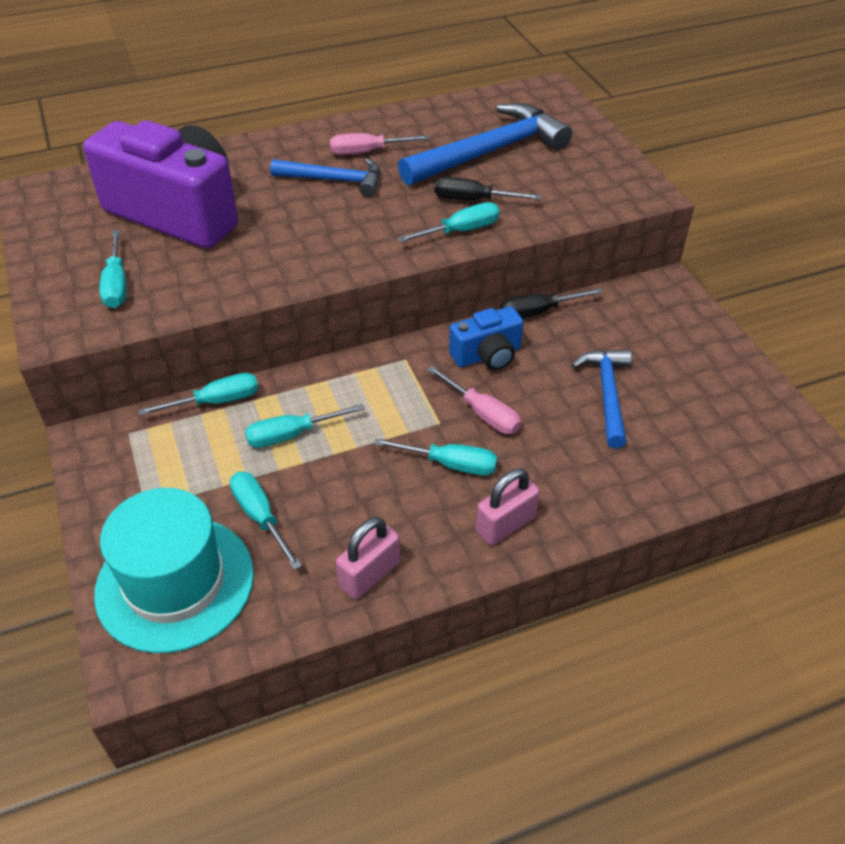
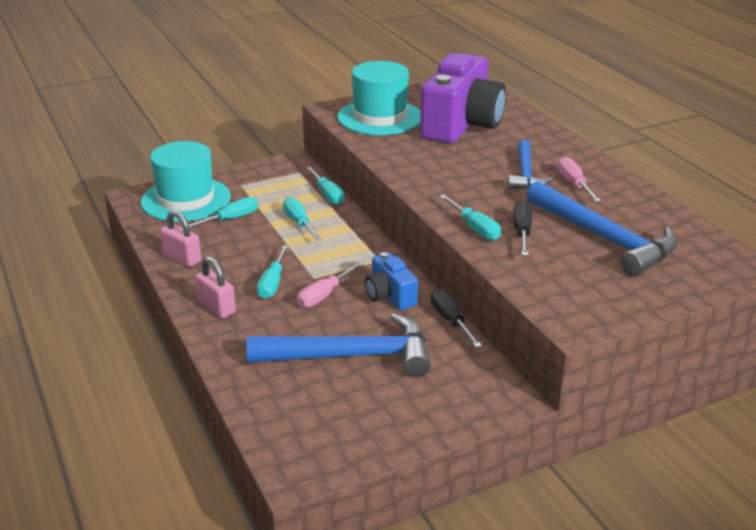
camera: 85 degrees right, 15 degrees down
(117, 284) = (380, 117): turquoise screwdriver -> turquoise hat
(607, 394) = (351, 356): blue hammer -> blue hammer, size x1.66

